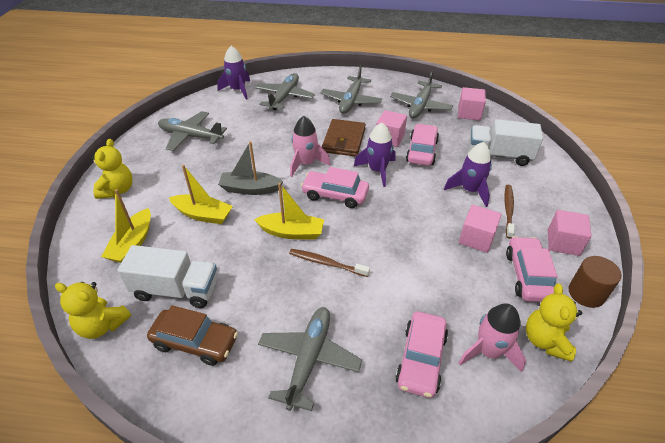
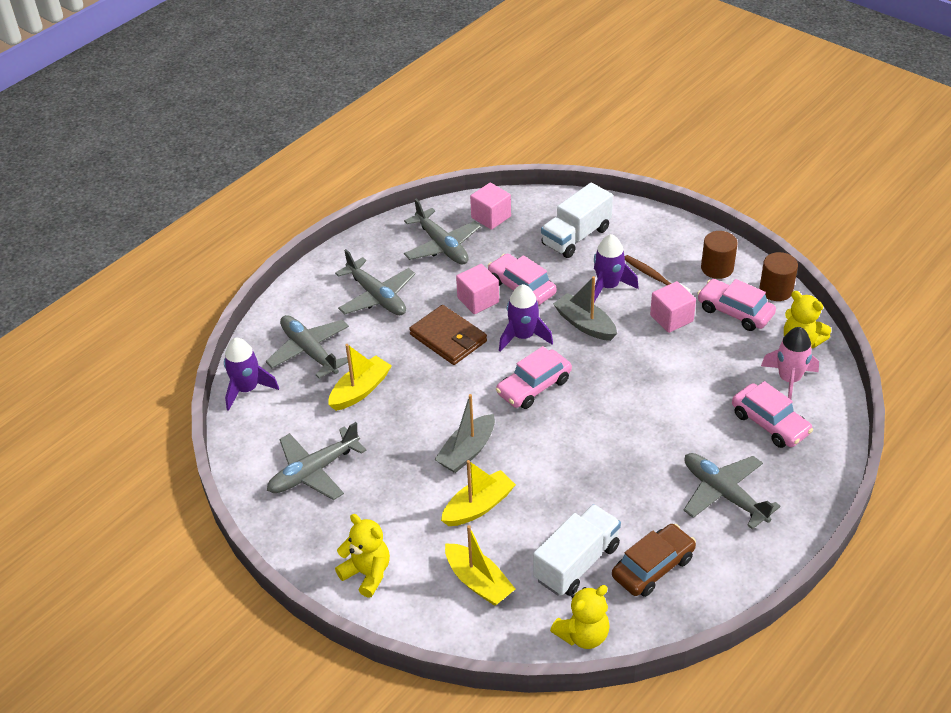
camera: 55 degrees left, 0 degrees up
(292, 232) = (563, 444): yellow boat -> yellow boat (360, 390)
(306, 163) = (462, 387): pink rocket -> none
(327, 263) = (625, 435): brown toothbrush -> none
(419, 194) = (585, 324): none -> grey boat
(563, 242) = (717, 268): pink cube -> brown cylinder

